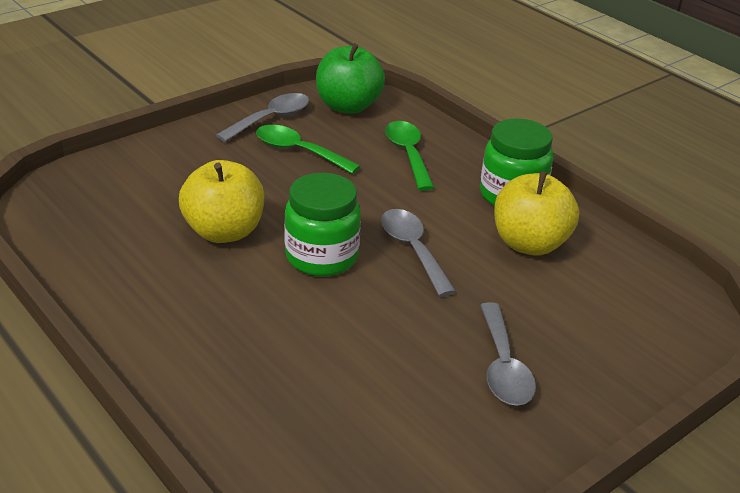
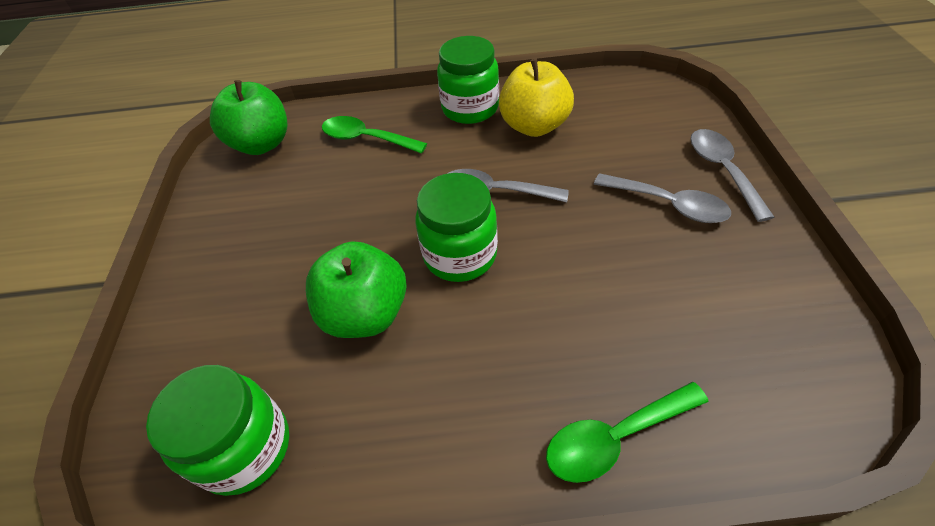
camera: 50 degrees left, 15 degrees up
(83, 226) = (245, 448): none -> green jar
(224, 232) = (365, 313): yellow apple -> green apple
(271, 119) = (223, 202): grey spoon -> grey spoon (722, 170)
(299, 151) = (293, 204): green spoon -> green spoon (614, 437)

